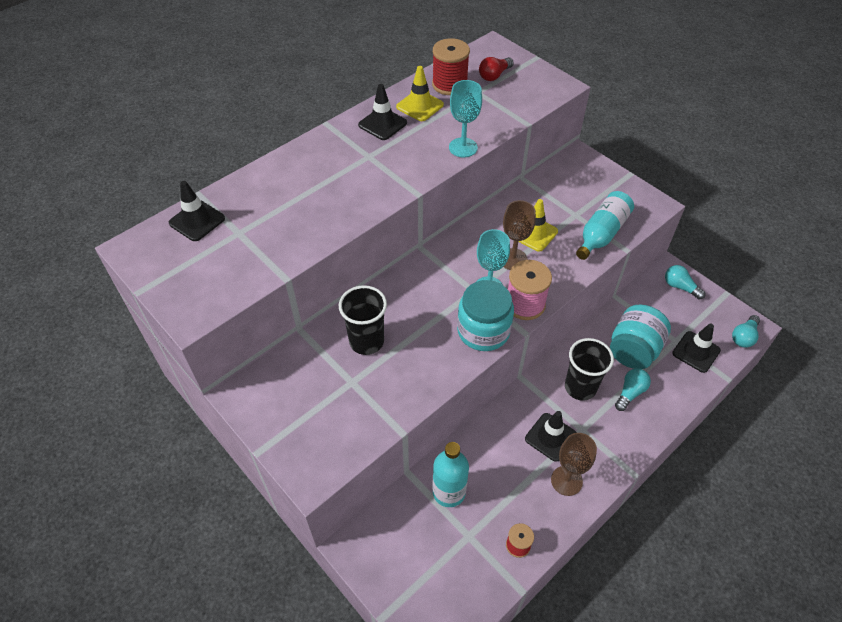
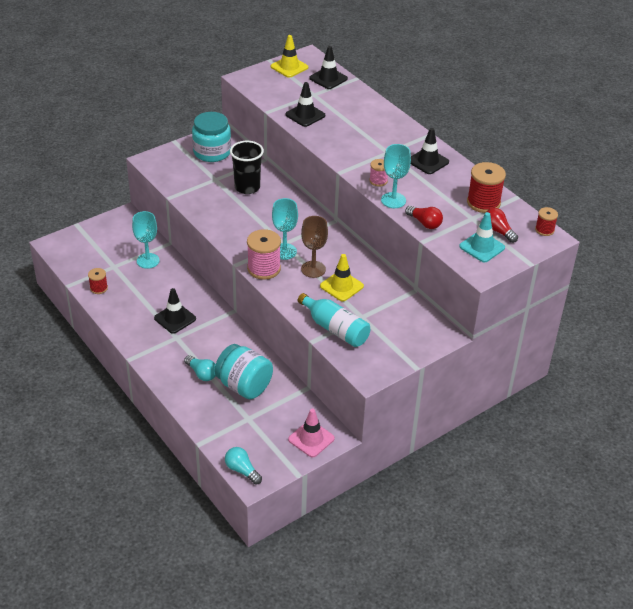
camera: 95 degrees right, 10 degrees down
(420, 106) = (452, 183): yellow traffic cone -> yellow traffic cone (289, 67)
(429, 161) = (378, 181): none -> pink spool
(449, 492) = (148, 261): turquoise bottle -> turquoise goblet
(483, 48) = (544, 230): none -> red spool
(483, 331) = (243, 243): turquoise jar -> turquoise jar (212, 152)
(497, 123) = (424, 223): none -> red light bulb
(523, 85) = (482, 247): none -> turquoise traffic cone
(566, 480) = (137, 320): brown goblet -> none
(580, 387) = (214, 344): black cup -> none
(680, 287) = (311, 439): turquoise light bulb -> pink traffic cone
(696, 352) = (233, 429): black traffic cone -> black traffic cone (305, 115)

